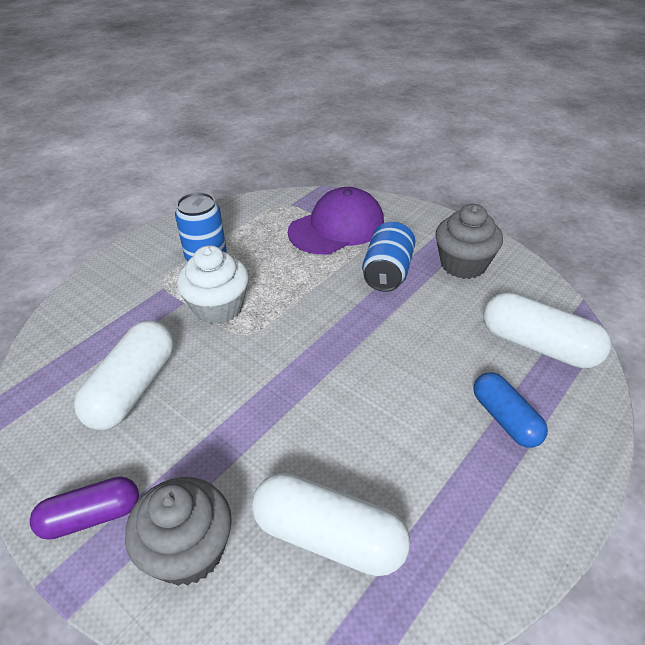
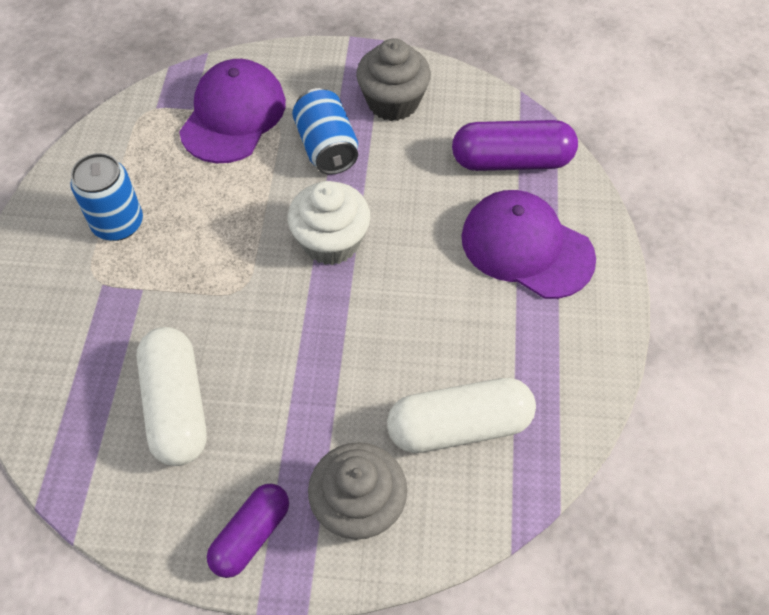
camera: 35 degrees left, 15 degrees up
(218, 307) = (185, 275): white cupcake -> white cupcake (331, 242)
(505, 419) = (526, 247): blue capsule -> purple cap
(538, 346) = (511, 161): white capsule -> purple capsule

